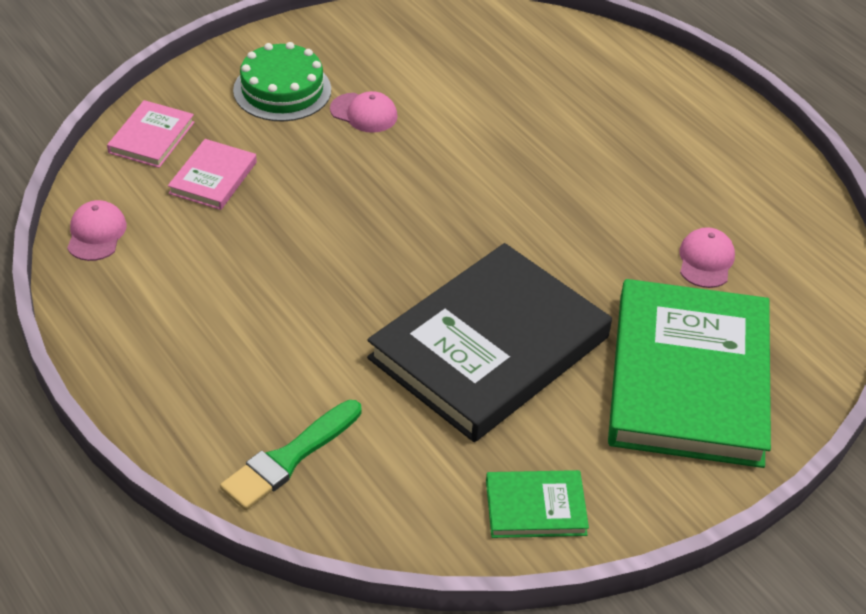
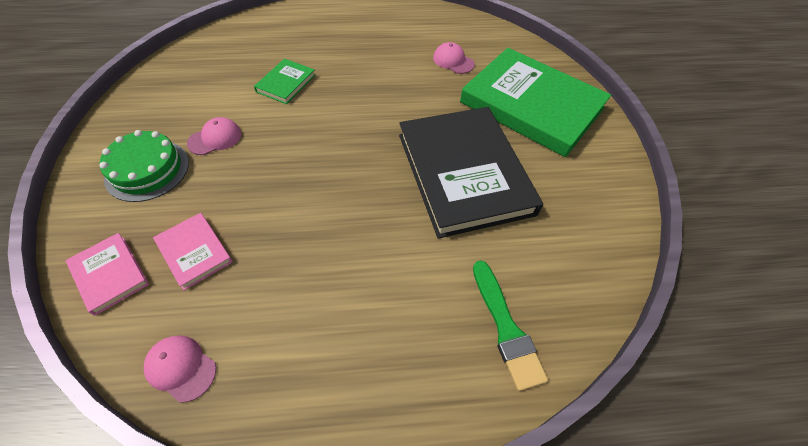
camera: 60 degrees left, 10 degrees up
(535, 507) = (599, 210): green book -> green book (286, 83)

